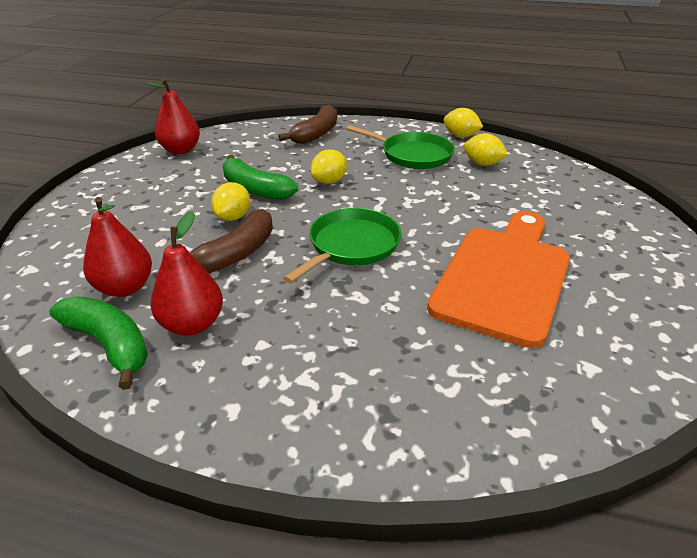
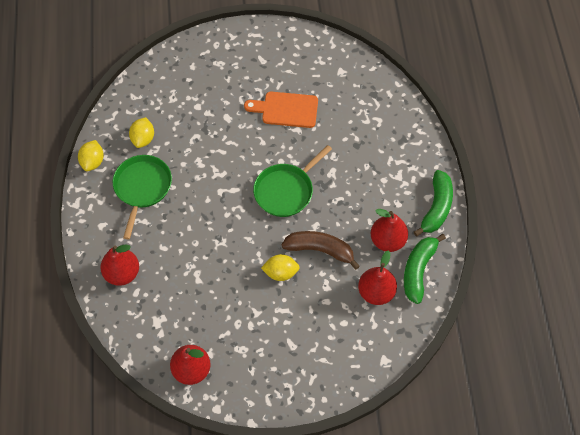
camera: 110 degrees left, 25 degrees up
(255, 189) = (237, 277): green banana -> green banana (436, 208)
(316, 134) = (122, 273): brown banana -> red pear
(329, 181) = (207, 232): yellow lemon -> none
(351, 245) = (286, 191): green pan -> green pan turned 60 degrees counterclockwise
(504, 277) = (286, 109): orange cutting board -> orange cutting board, size x0.60

